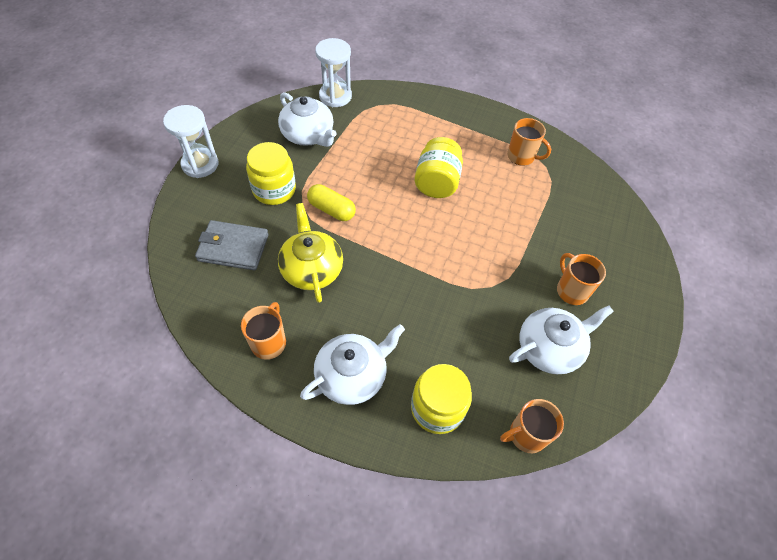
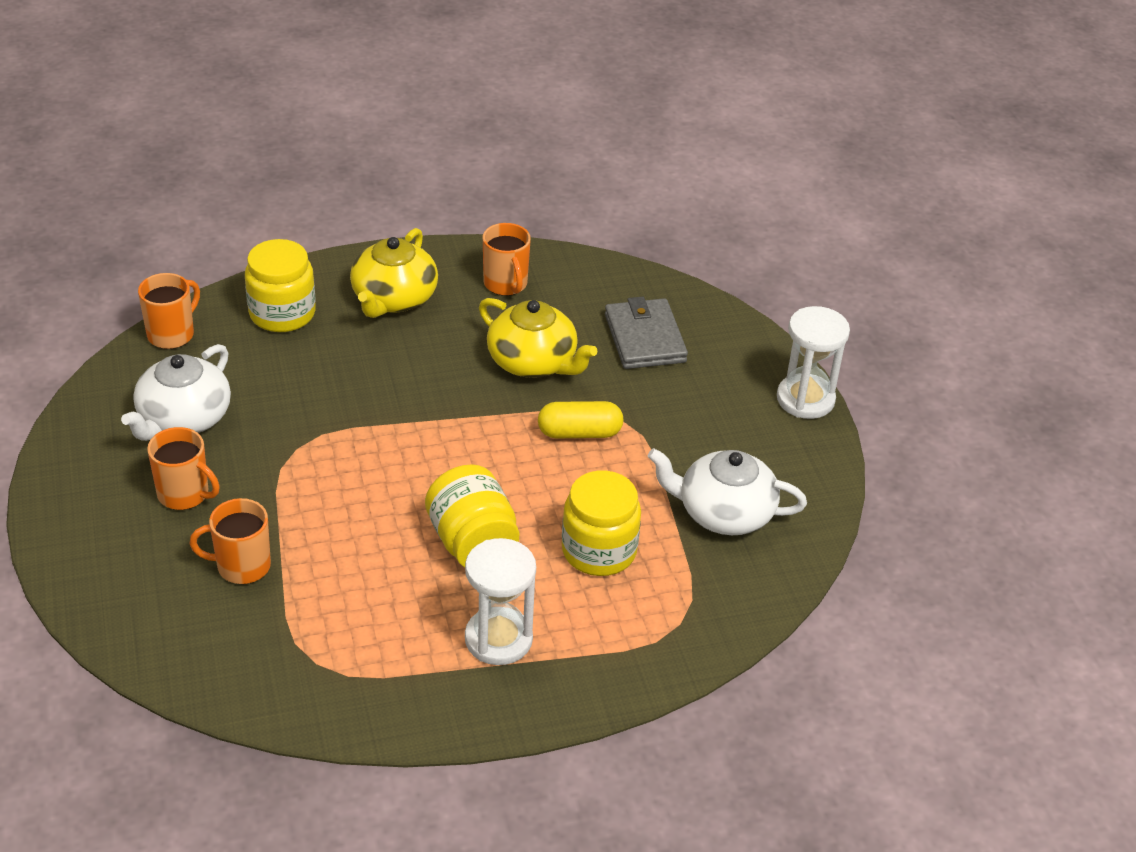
camera: 145 degrees right, 15 degrees down
(233, 248) = (644, 338): grey wallet -> grey wallet turned 75 degrees counterclockwise
(274, 190) = (677, 418): yellow jar -> yellow jar (599, 551)
(335, 96) = (760, 598): white hourglass -> white hourglass (498, 639)
(352, 375) = (393, 298): white teapot -> yellow teapot
(521, 156) = (370, 660): orange mug -> orange mug (242, 566)

